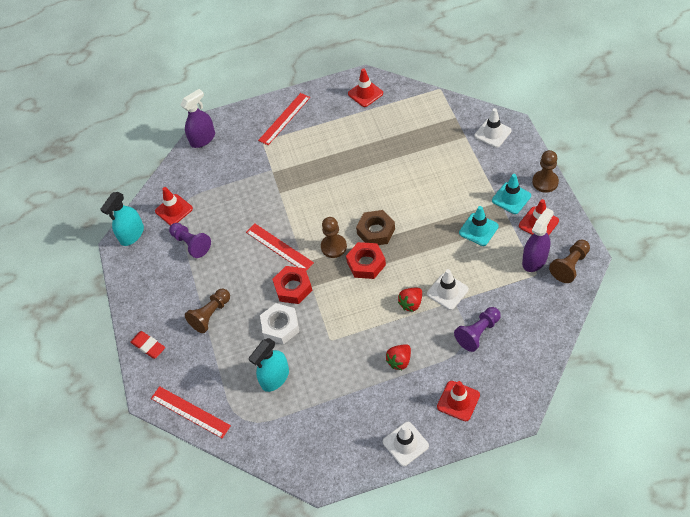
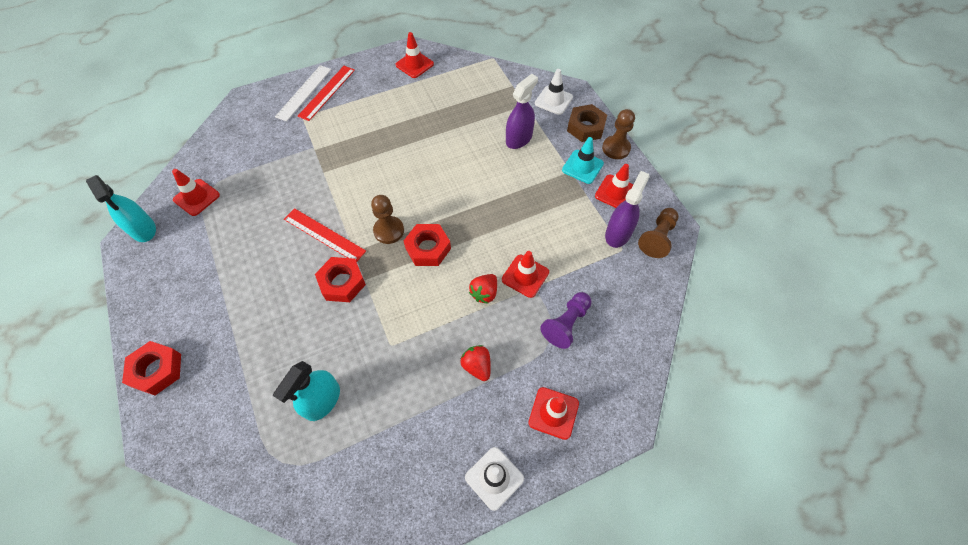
camera: 15 degrees left, 5 degrees up
(132, 234) = (143, 229): turquoise spray bottle -> turquoise spray bottle turned 60 degrees counterclockwise
(148, 346) = (157, 370): red eraser -> red nut
(190, 412) = (210, 458): red ruler -> none
(191, 244) = (217, 236): purple pawn -> none
(203, 139) = (233, 117): purple spray bottle -> purple spray bottle (519, 138)
(210, 315) = (239, 323): brown pawn -> none
(264, 118) = (304, 92): none -> white ruler
(280, 326) = (328, 332): white nut -> none
(376, 231) = (436, 210): brown nut -> brown nut (586, 127)
(399, 361) = (477, 366): red strawberry -> red strawberry turned 120 degrees clockwise
(447, 291) = (525, 276): white traffic cone -> red traffic cone
(478, 229) = (551, 203): turquoise traffic cone -> none

